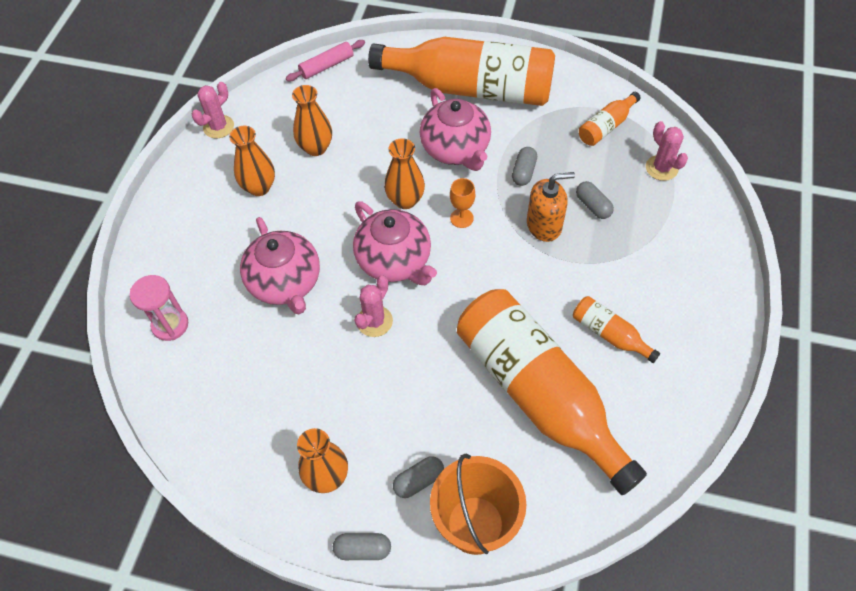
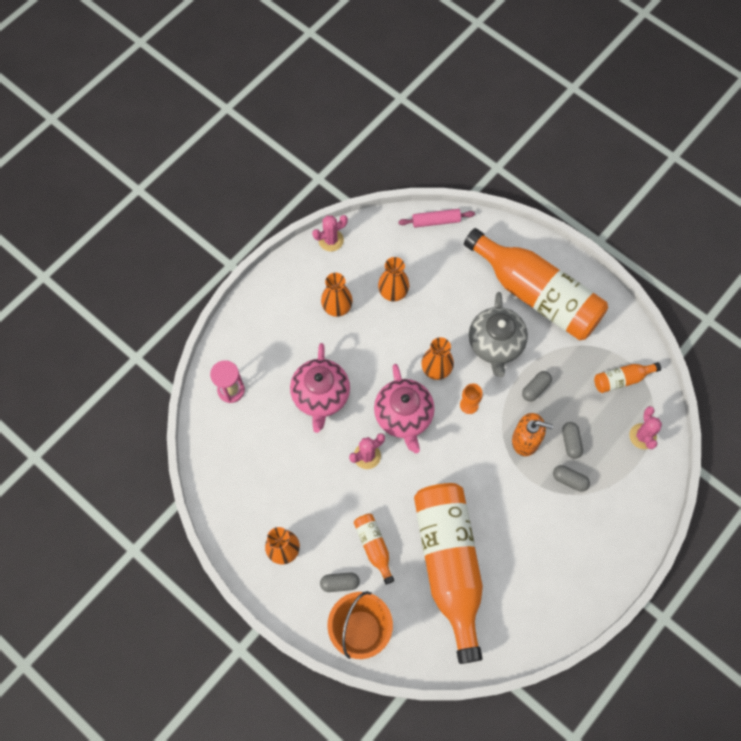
camera: 25 degrees right, 10 degrees up
(363, 549) = (283, 609): grey capsule -> grey capsule (569, 480)
(456, 149) = (495, 344): pink teapot -> grey teapot
(609, 334) = (523, 547): orange bottle -> orange bottle (374, 547)

